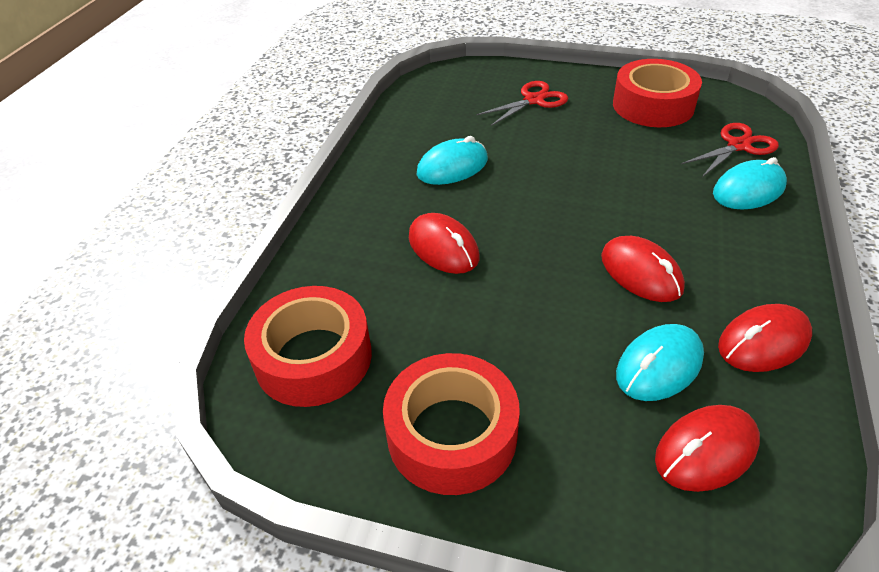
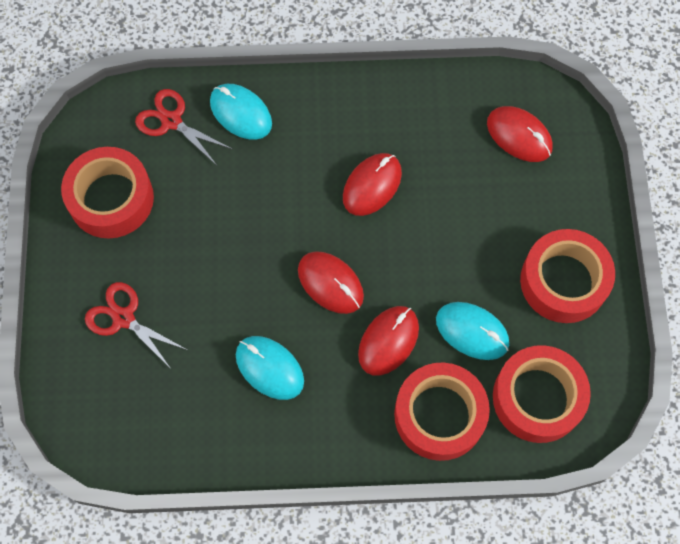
camera: 110 degrees left, 25 degrees up
(344, 268) = (439, 415): none -> red tape
(659, 366) = (462, 166): turquoise mouse -> turquoise mouse (472, 331)
(763, 342) = (417, 105): red mouse -> red mouse (330, 283)

